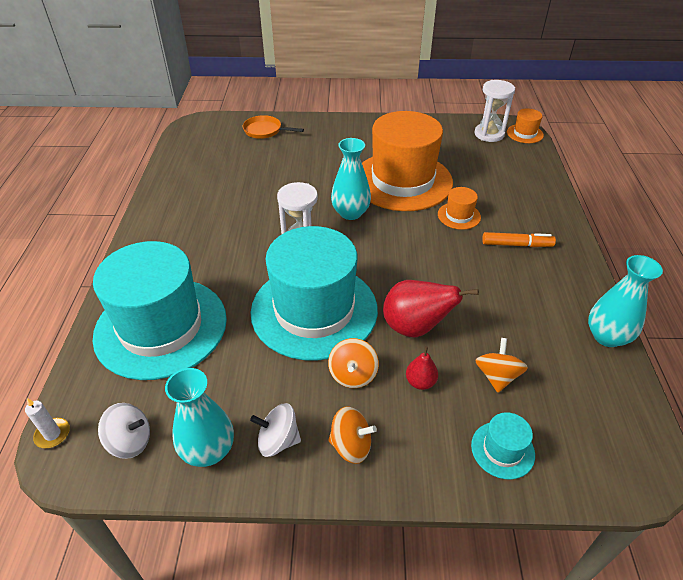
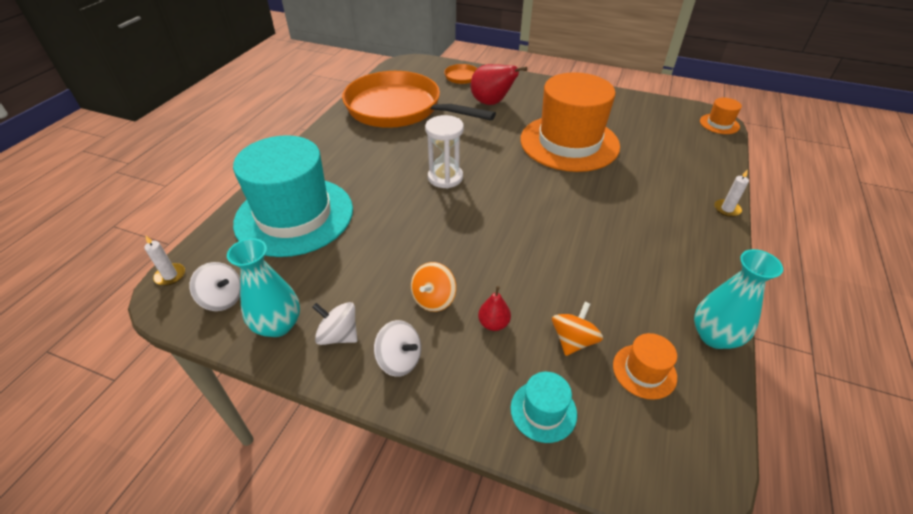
camera: 20 degrees right, 0 degrees up
(213, 179) = (399, 109): none -> orange pan
(314, 310) = (428, 235): turquoise hat -> none
(350, 213) = (505, 160): turquoise vase -> none
(351, 445) = (399, 360): orange spinning top -> white spinning top
(415, 327) = (514, 274): red pear -> red pear (492, 103)
(459, 216) = (610, 185): orange hat -> orange hat (644, 371)
(489, 134) = (680, 118): white hourglass -> none
(516, 245) = (657, 224): orange marker -> none
(566, 216) = (727, 209): none -> white candle

